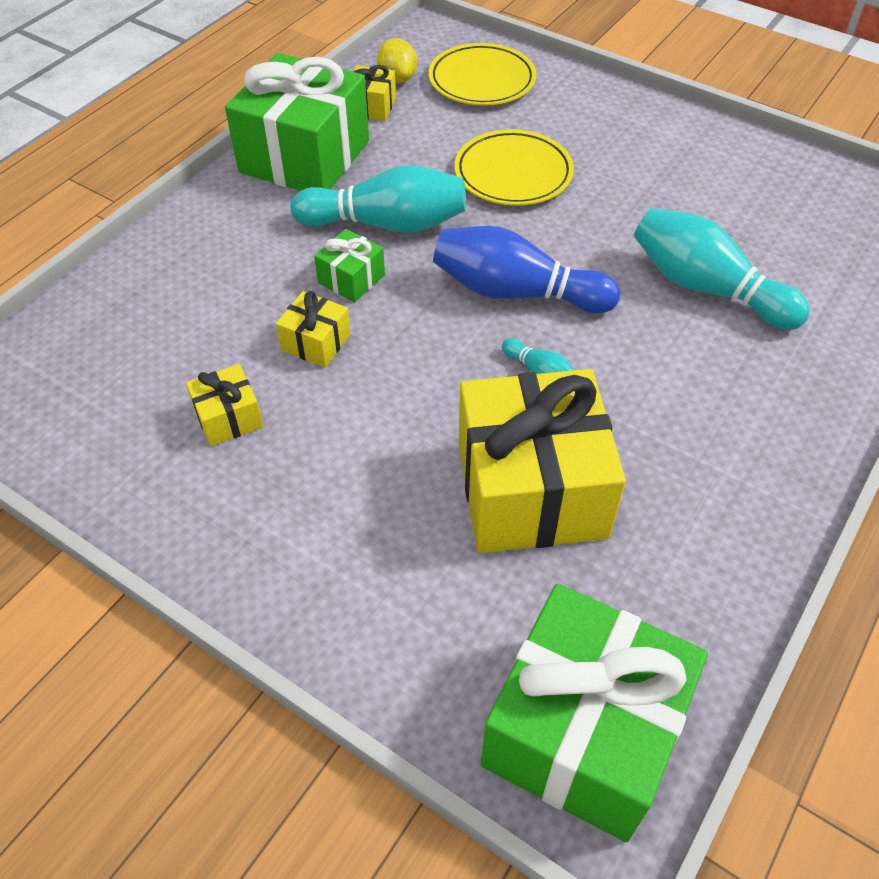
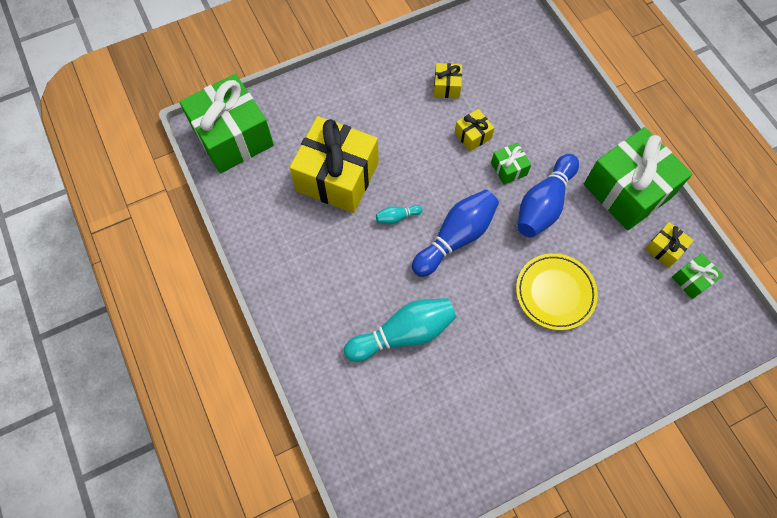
camera: 120 degrees right, 15 degrees up
(386, 224) = (544, 204): turquoise bowling pin -> blue bowling pin
(397, 78) = (692, 280): yellow lemon -> green gift
(482, 80) = (666, 331): yellow plate -> none

